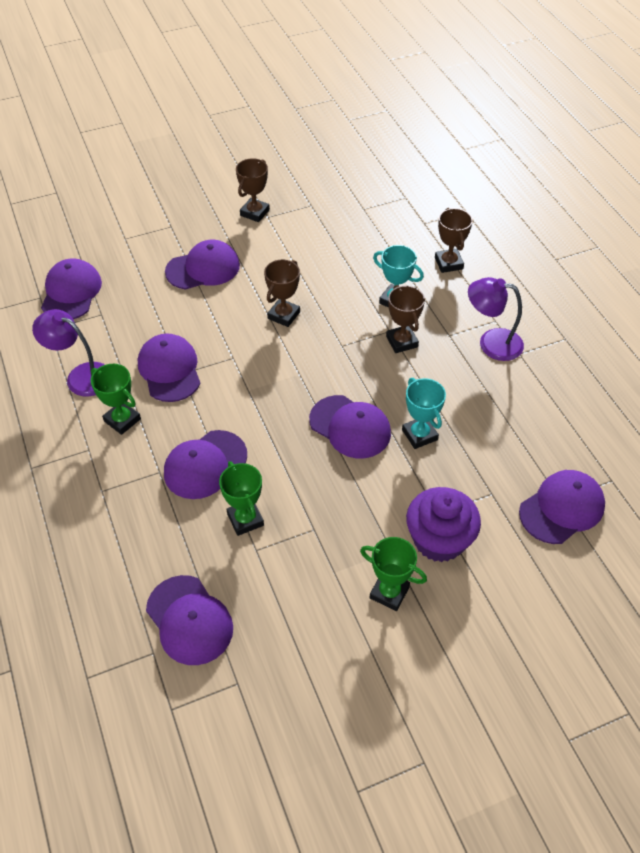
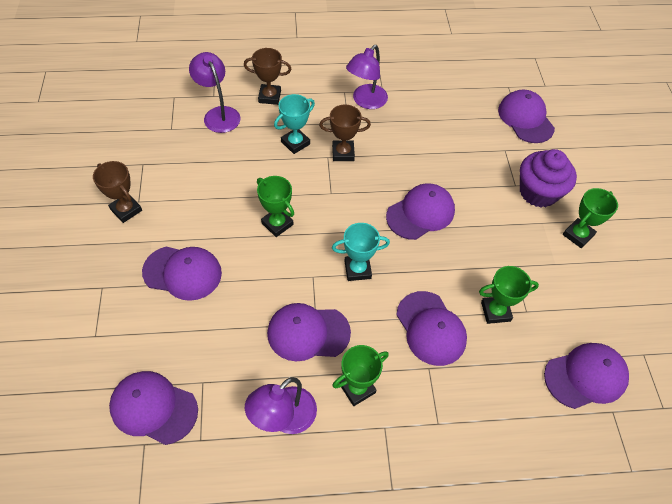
camera: 75 degrees left, 5 degrees up
(203, 268) = (183, 273): purple cap -> purple cap turned 105 degrees clockwise
(284, 315) = (277, 224): brown trophy -> green trophy
(401, 234) = (219, 114): none -> purple lamp
(419, 435) = (441, 172): turquoise trophy -> turquoise trophy (357, 269)

